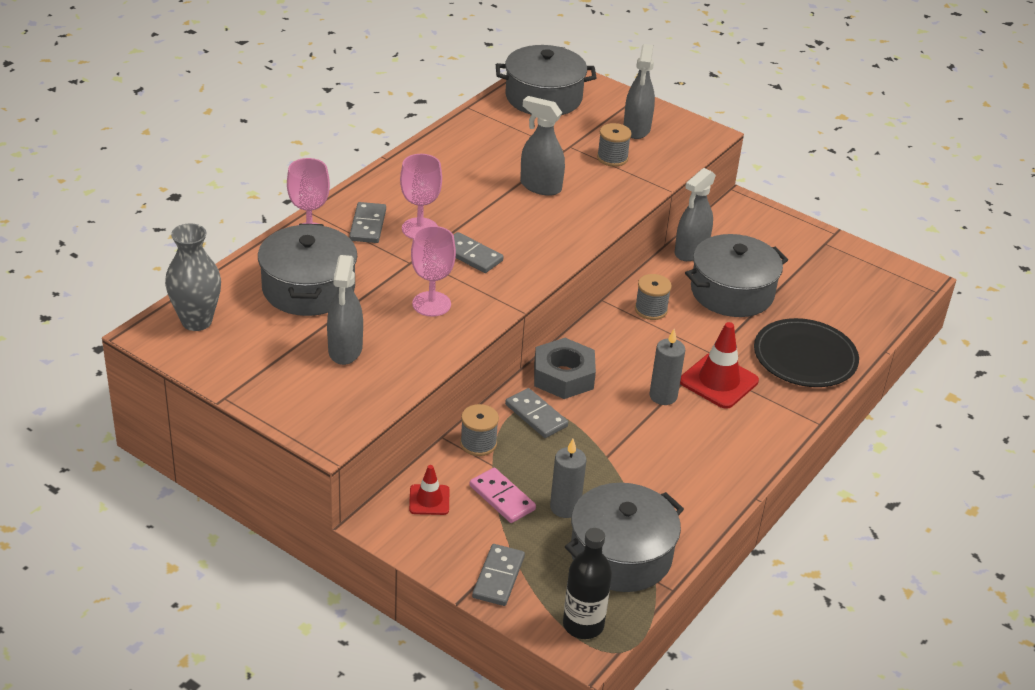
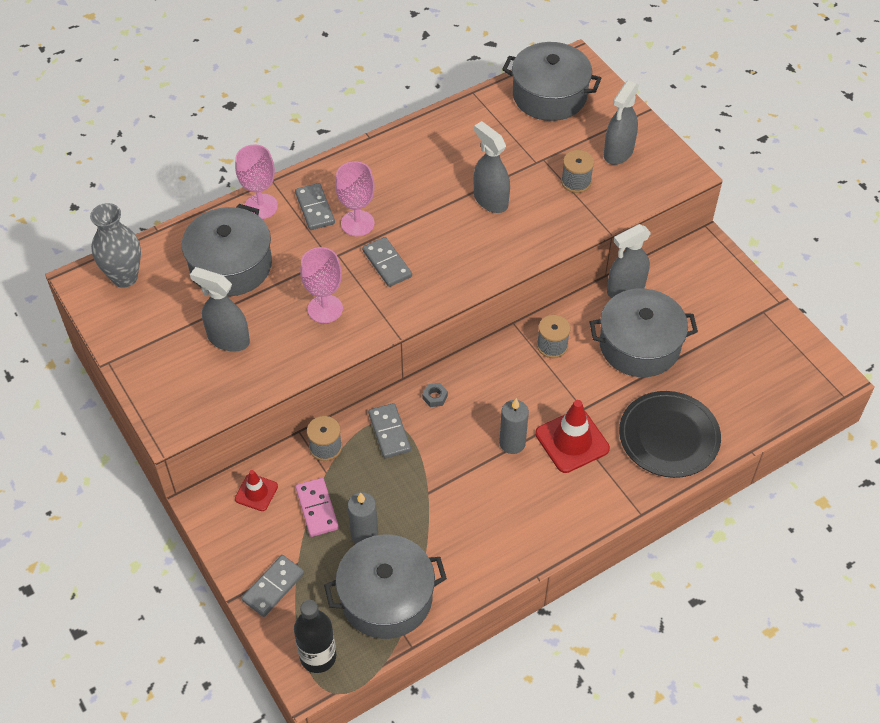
camera: 25 degrees right, 15 degrees up
(345, 350) = (228, 339): grey spray bottle -> grey spray bottle turned 90 degrees clockwise
(368, 225) = (315, 208): grey domino -> grey domino turned 45 degrees counterclockwise
(563, 376) = (435, 397): grey nut -> grey nut, size x0.41

